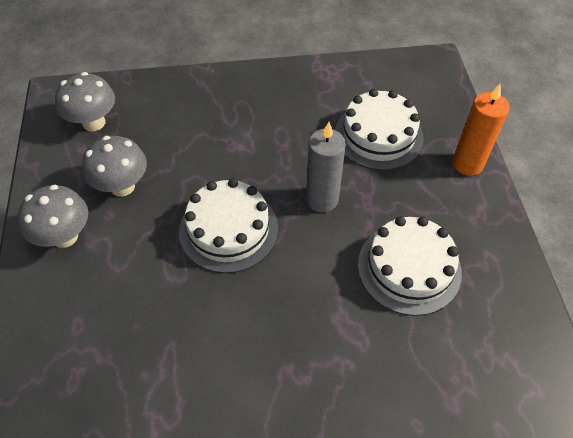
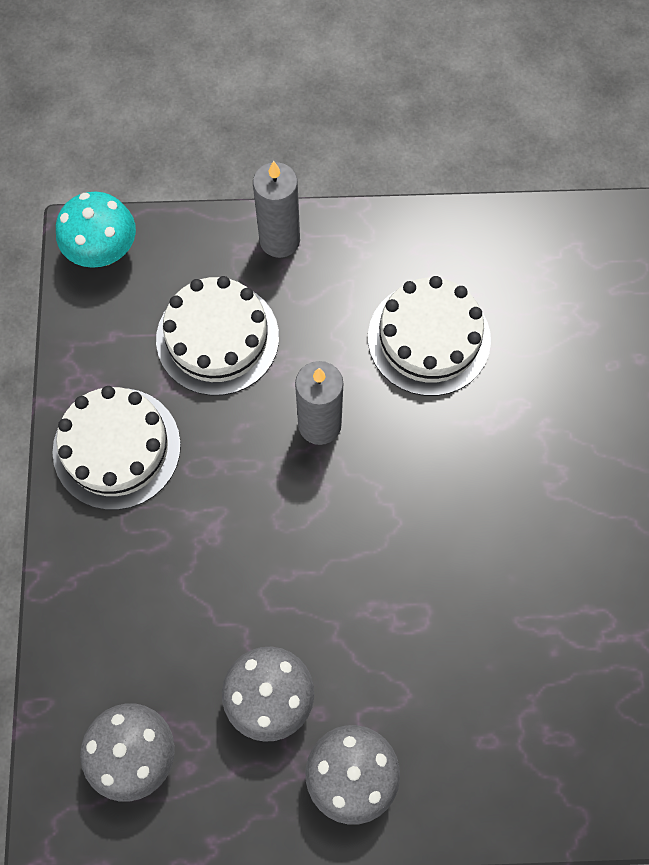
camera: 85 degrees left, 15 degrees up
(228, 229) = (357, 547): white cake -> white cake (117, 448)
(428, 72) = (104, 252): none -> turquoise mushroom
(467, 164) = (279, 240): orange candle -> grey candle

